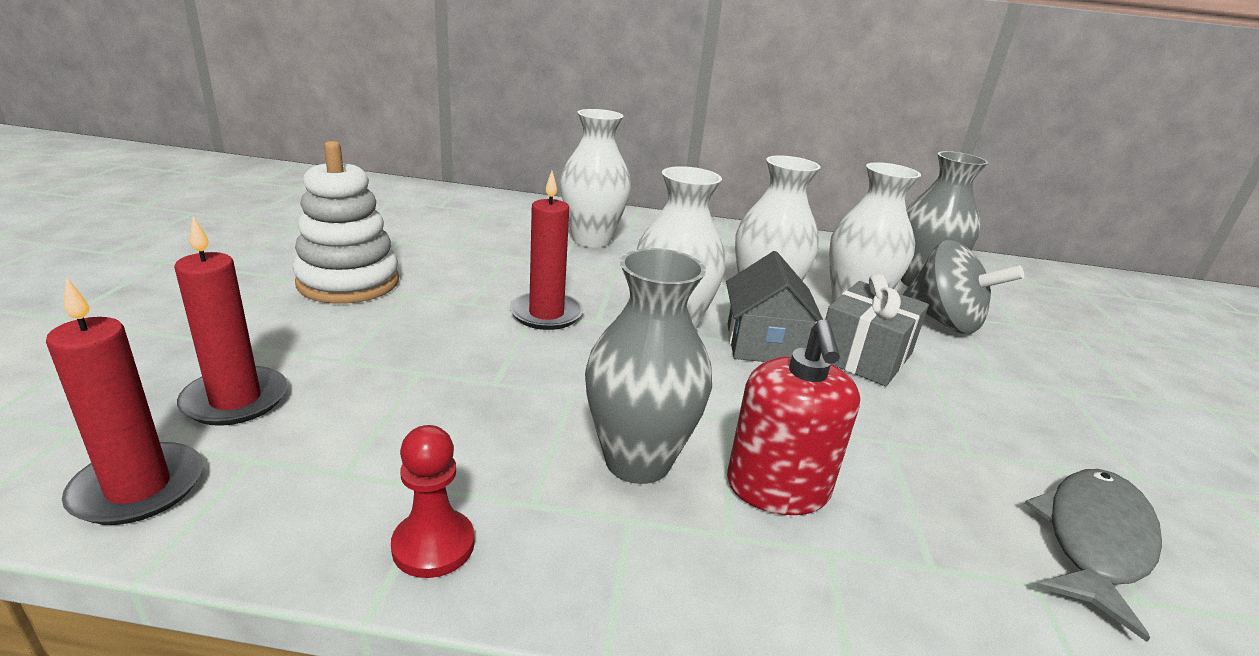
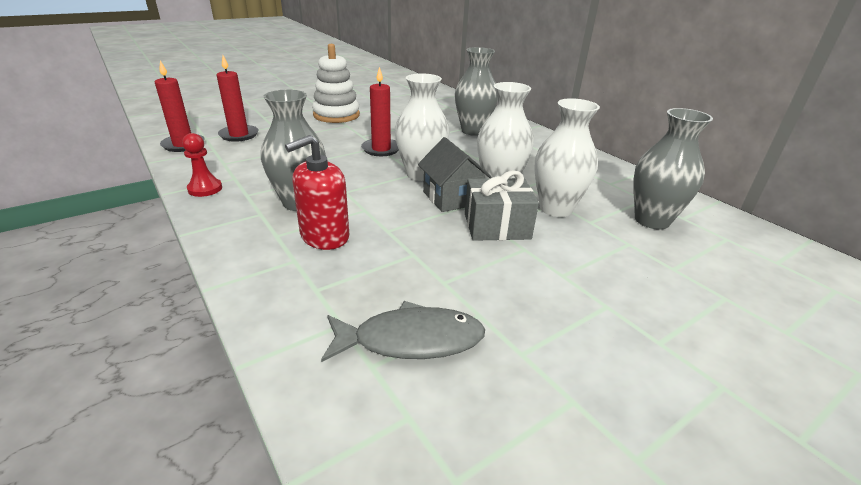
camera: 50 degrees right, 5 degrees up
(591, 240) = (473, 131): white vase -> grey vase
(764, 344) = (452, 198): grey house -> grey house turned 75 degrees counterclockwise
(943, 322) = (606, 240): grey spinning top -> none

